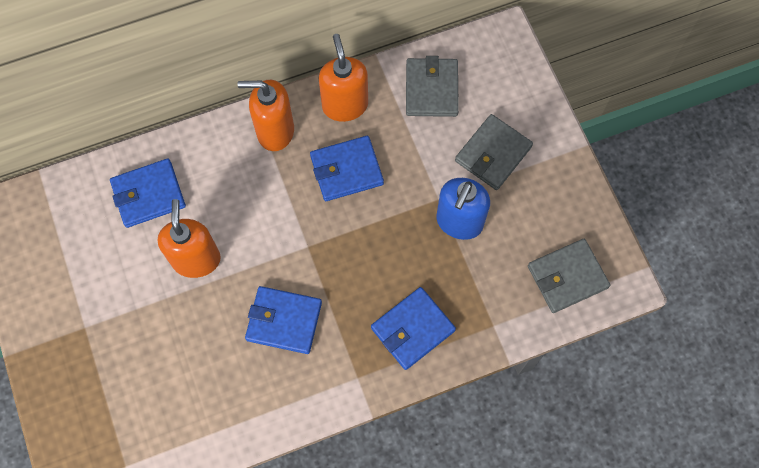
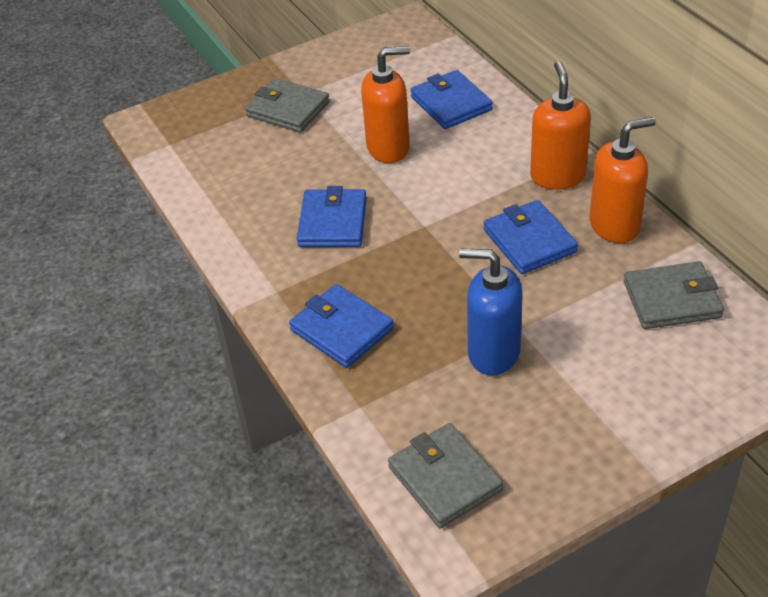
camera: 85 degrees right, 25 degrees down
(493, 154) = (602, 374): grey wallet -> grey wallet (288, 109)

